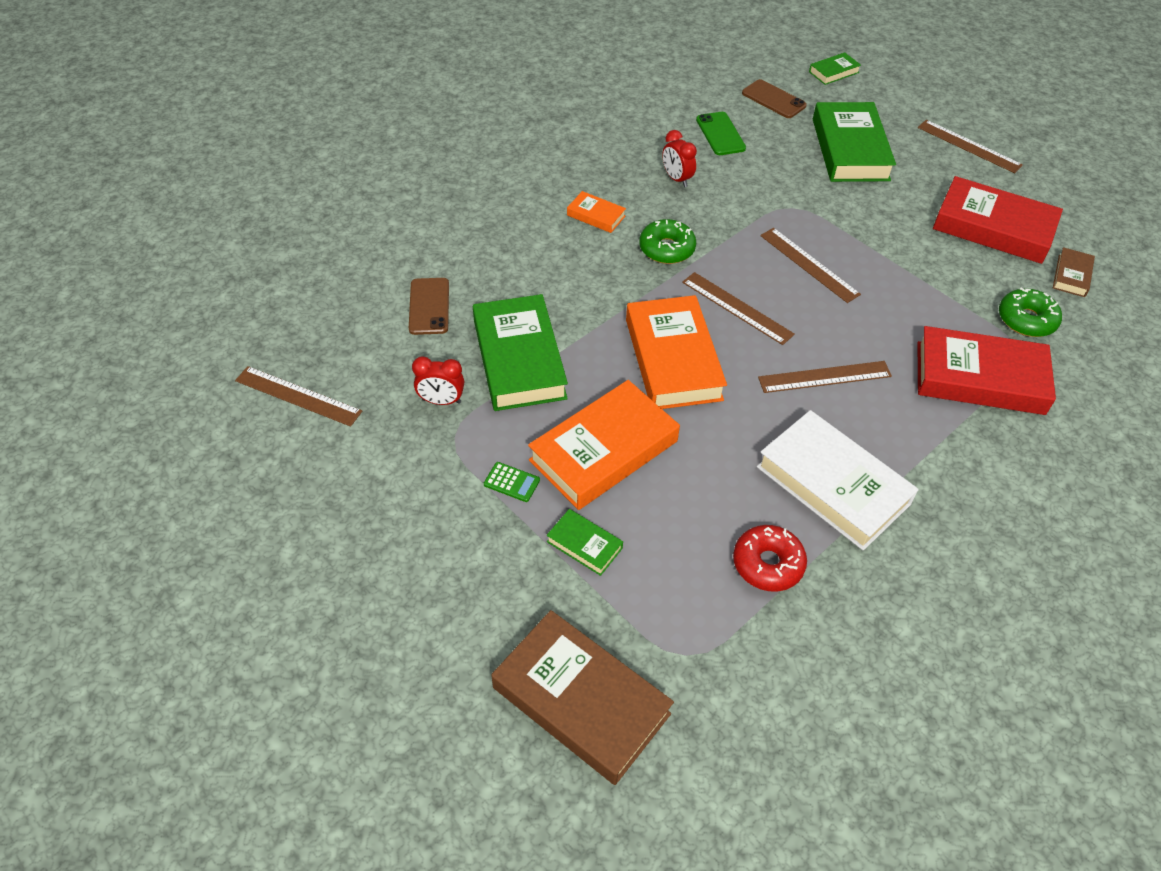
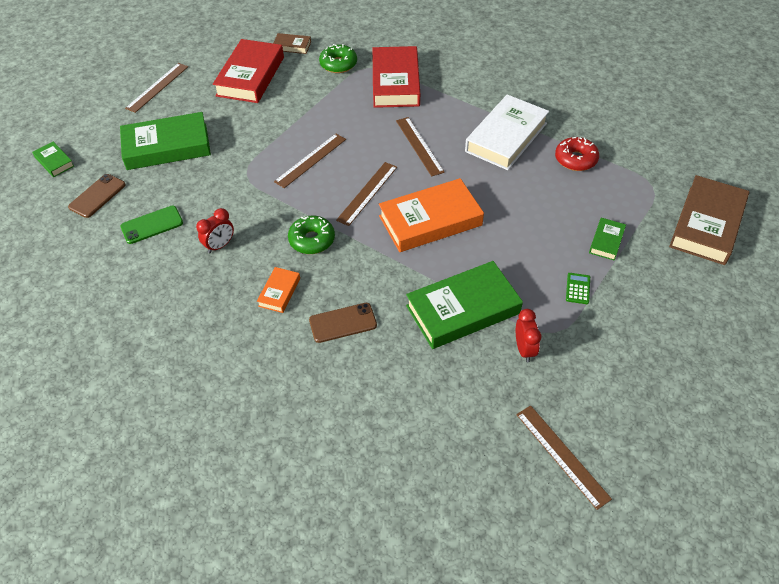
camera: 100 degrees left, 0 degrees up
(298, 396) = (562, 455): brown ruler -> brown ruler turned 45 degrees counterclockwise
(429, 306) = (425, 387): brown phone -> brown phone (343, 323)
(604, 451) = (528, 244): orange book -> none

